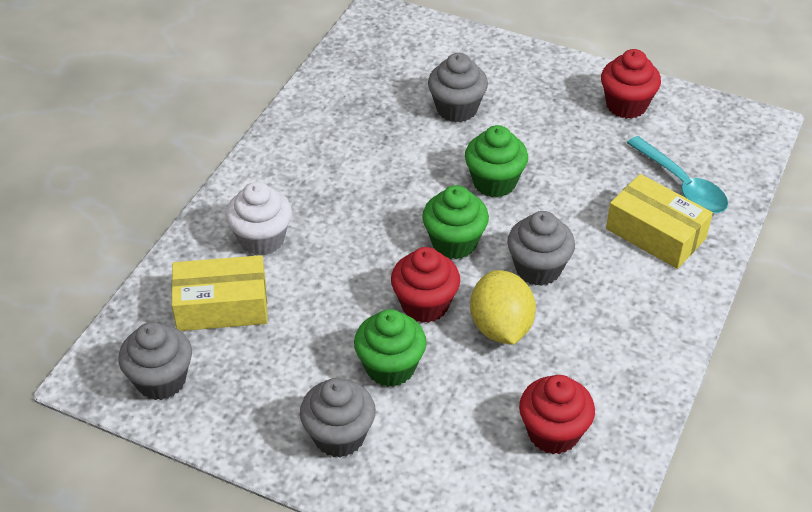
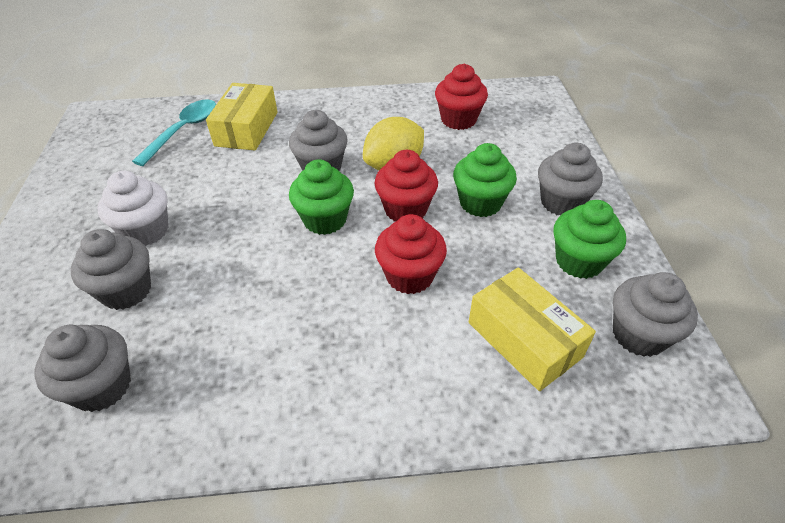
camera: 120 degrees left, 0 degrees up
(262, 239) = (419, 356): white cupcake -> white cupcake (146, 231)
(373, 86) = (102, 386): none -> grey cupcake
(494, 182) = (232, 224): green cupcake -> green cupcake (579, 261)
(626, 105) = (84, 182): red cupcake -> red cupcake (409, 276)

